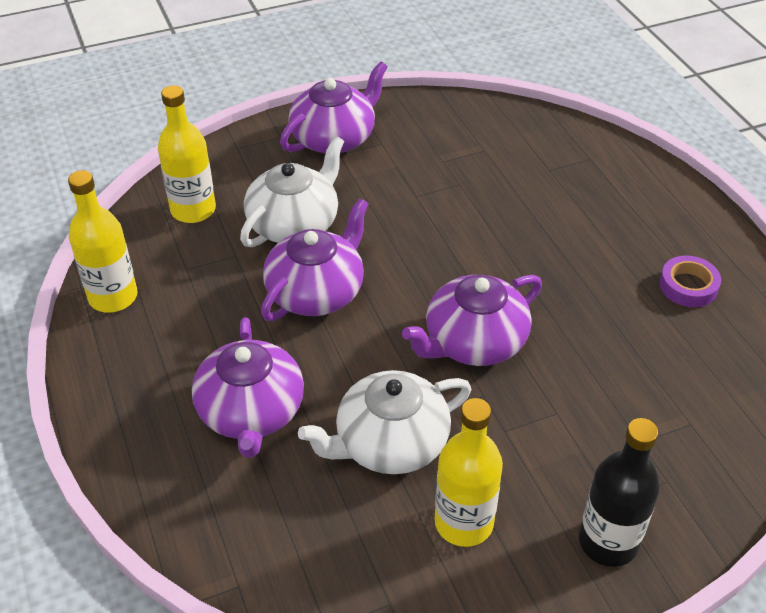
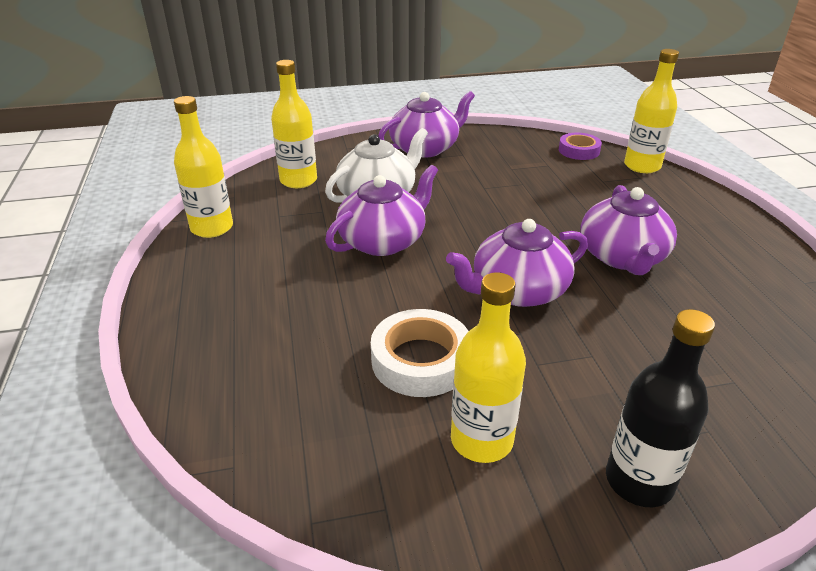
camera: 10 degrees right, 10 degrees down
(251, 412) = (298, 320): purple teapot -> purple teapot (622, 257)
(389, 443) = (420, 360): white teapot -> white tape
(592, 140) = (642, 166): none -> yellow bottle
(688, 286) = (730, 270): purple tape -> purple tape (579, 151)

